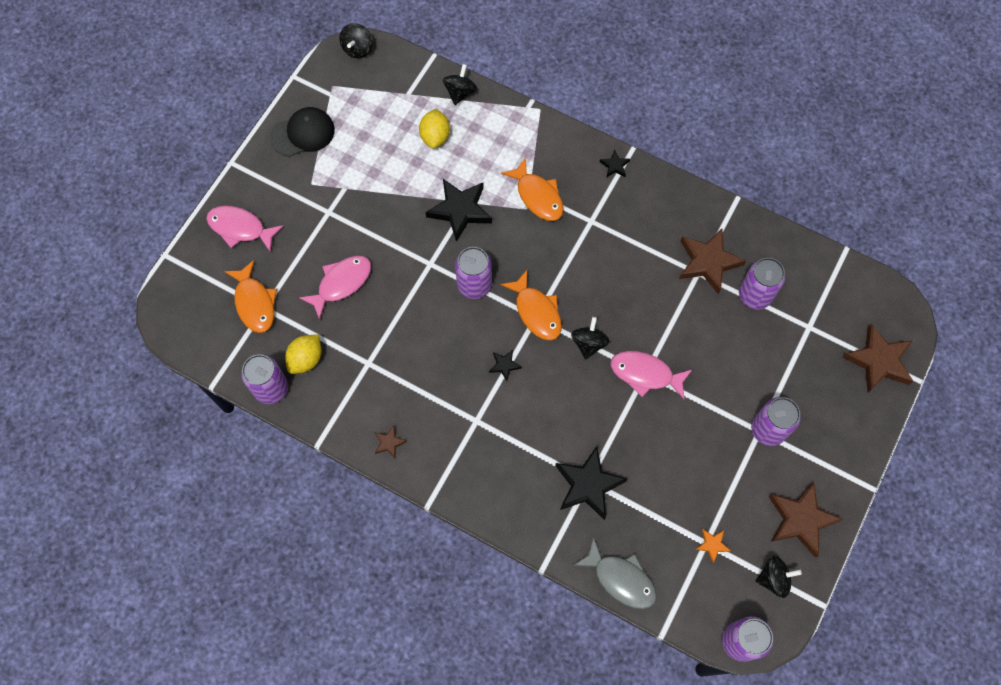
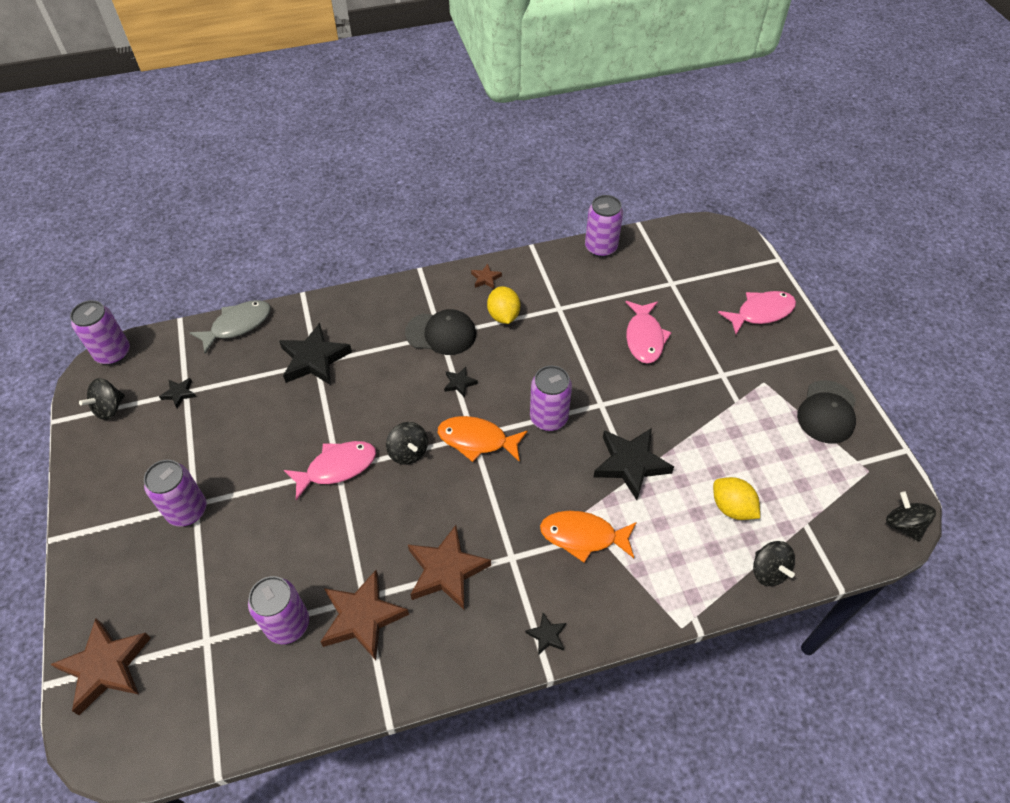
camera: 135 degrees right, 15 degrees down
(255, 303) = (681, 280): orange fish -> none
(306, 359) = (602, 278): yellow lemon -> yellow lemon (503, 316)
(475, 421) = (441, 333): none -> black cap
(621, 579) = (237, 325): grey fish -> grey fish turned 150 degrees clockwise
(712, 545) = (179, 393): orange star -> black star
(800, 520) = (110, 464): brown star -> brown star (446, 570)

